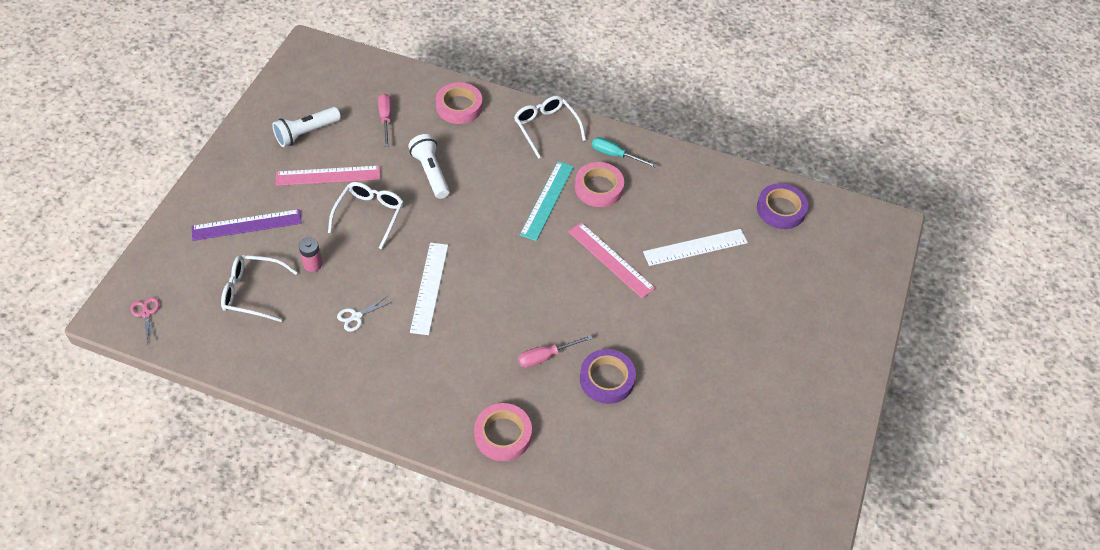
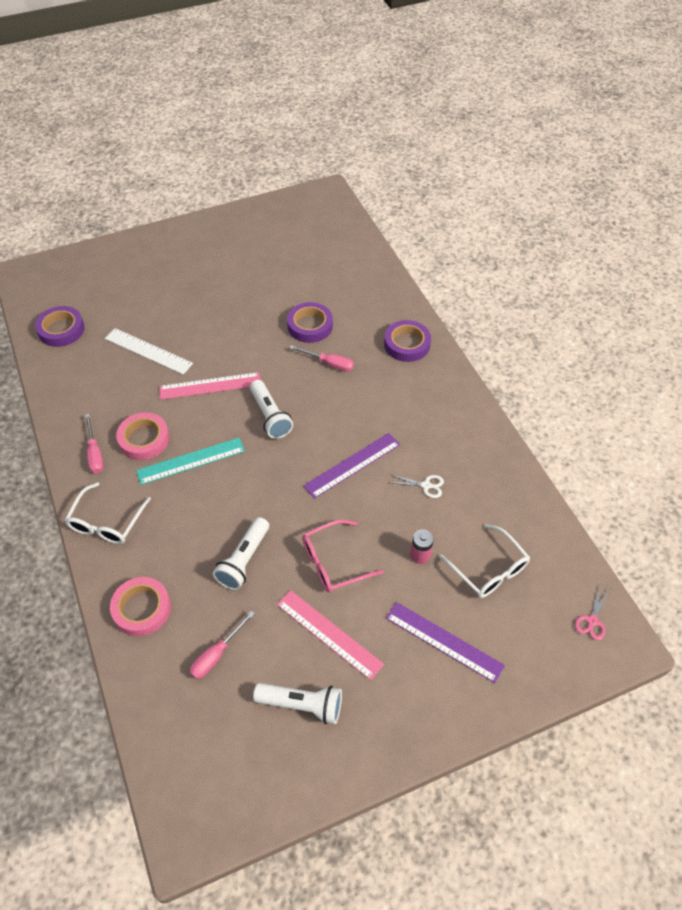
camera: 130 degrees left, 0 degrees up
(369, 215) = (334, 562): white glasses -> pink glasses
(429, 288) = (352, 465): white ruler -> purple ruler
(503, 435) = (407, 344): pink tape -> purple tape
(535, 274) = (270, 416): none -> white flashlight
(610, 260) = (210, 386): pink ruler -> pink ruler turned 75 degrees clockwise
(615, 155) = (95, 454): turquoise screwdriver -> pink screwdriver

